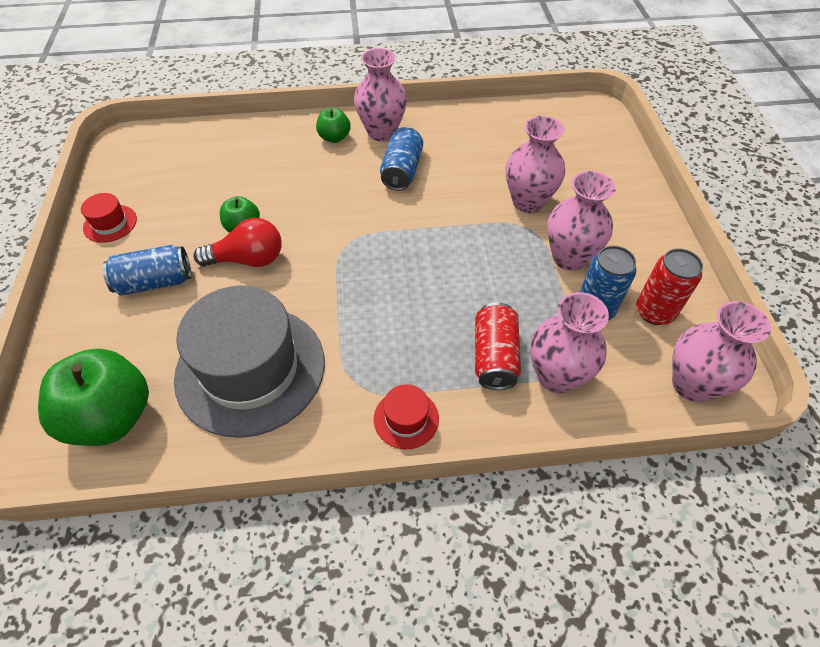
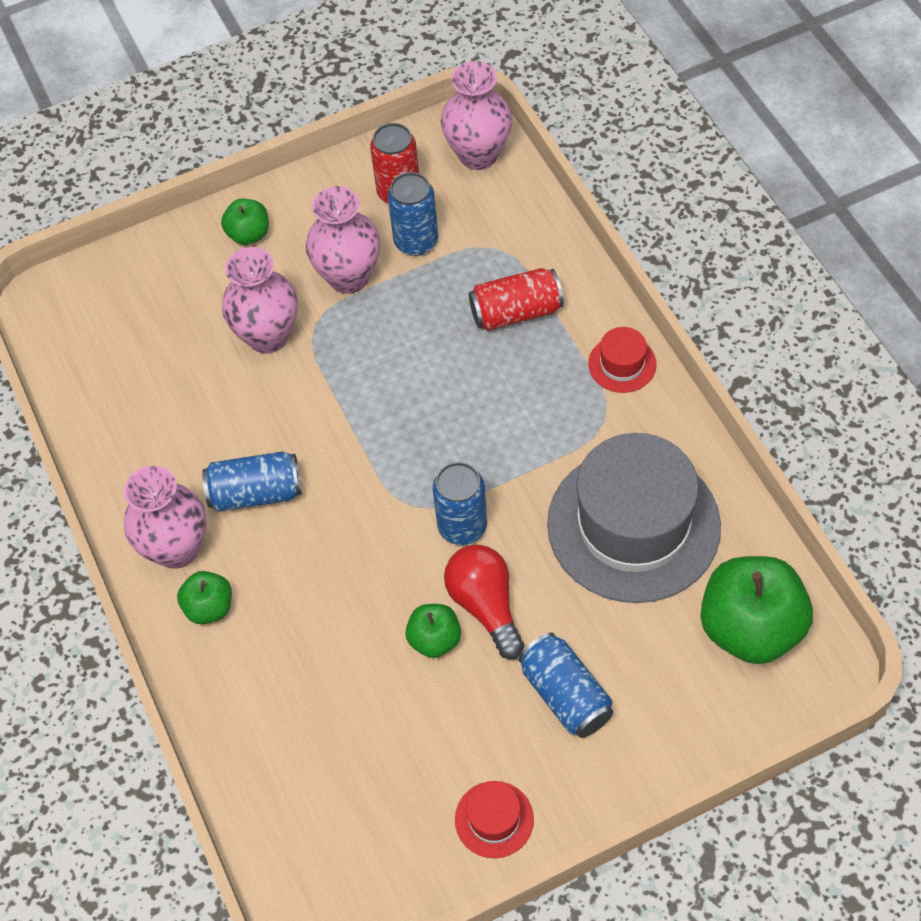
camera: 105 degrees left, 5 degrees up
(315, 264) = (462, 526): none -> blue can
(556, 376) = (516, 257): pink vase -> none
(629, 211) = (249, 234): none -> green apple

